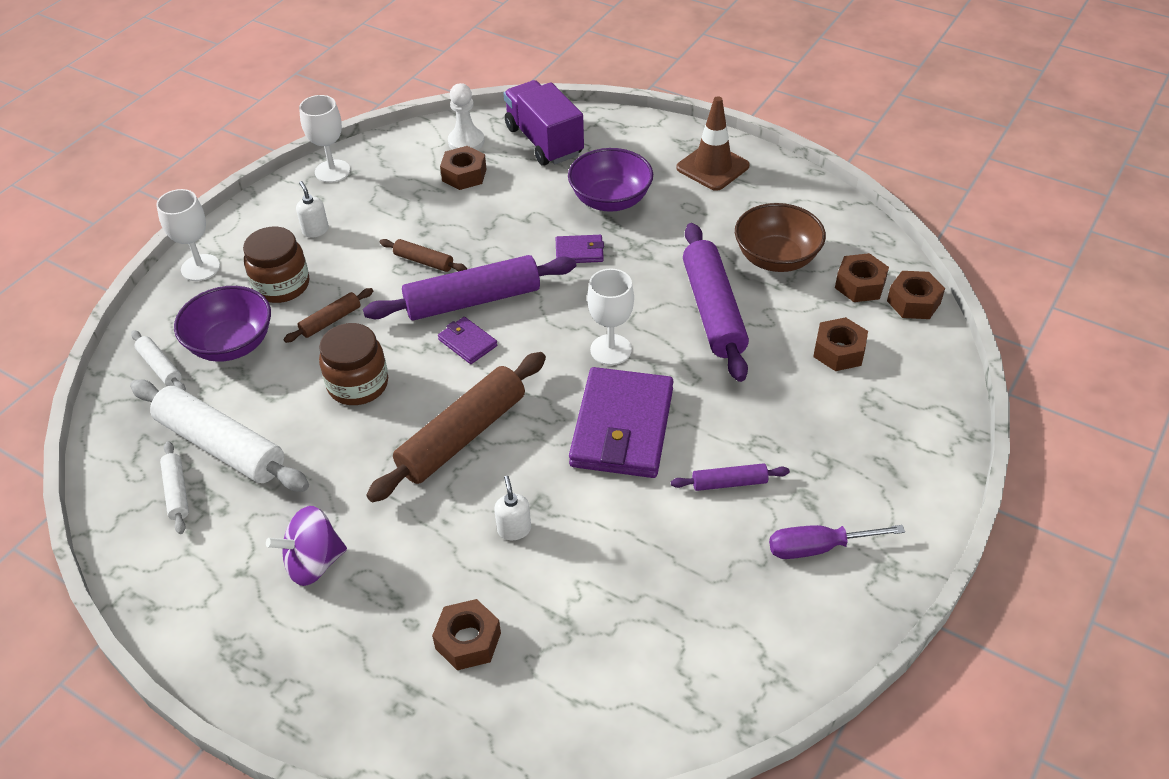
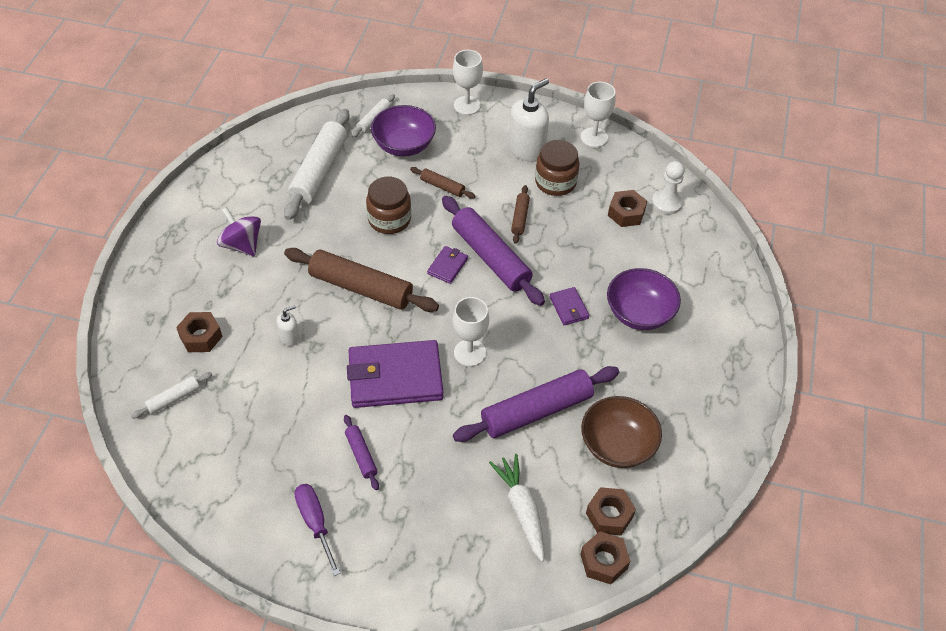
camera: 70 degrees right, 5 degrees up
(177, 492) = (279, 164): white rolling pin -> white rolling pin (173, 398)
(281, 285) = (466, 151): brown jar -> brown jar (555, 182)
(315, 230) = (527, 149): white soap dispenser -> white soap dispenser, size x2.01
(544, 141) = (692, 251): purple truck -> none
(712, 167) = (717, 376): brown traffic cone -> none
(839, 351) = (521, 509): brown nut -> white carrot

